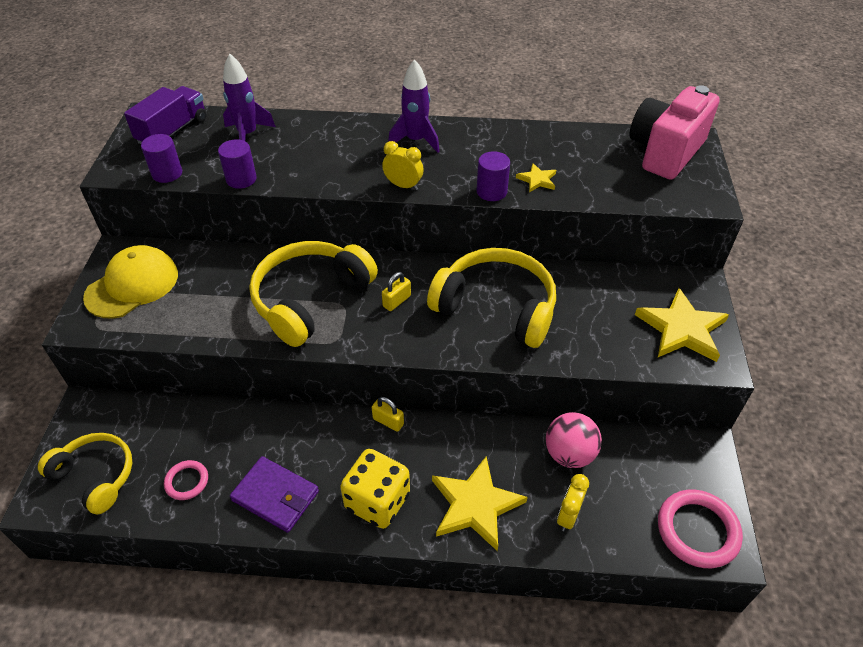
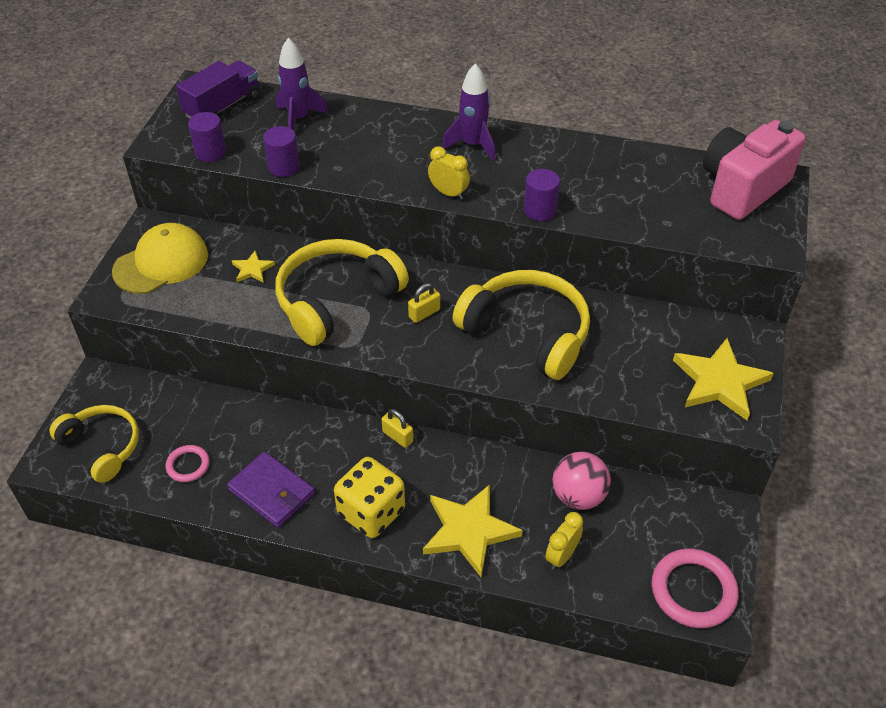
camera: 10 degrees right, 0 degrees up
(537, 180) = (592, 203): yellow star -> yellow star (252, 269)

